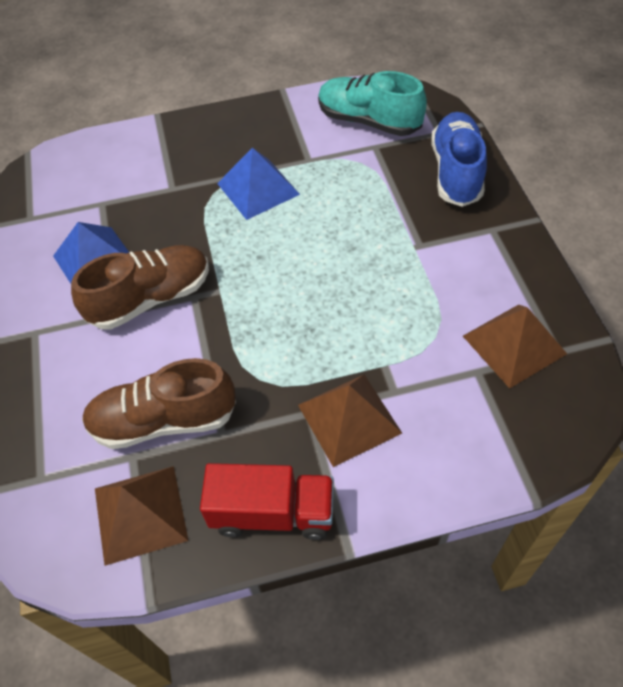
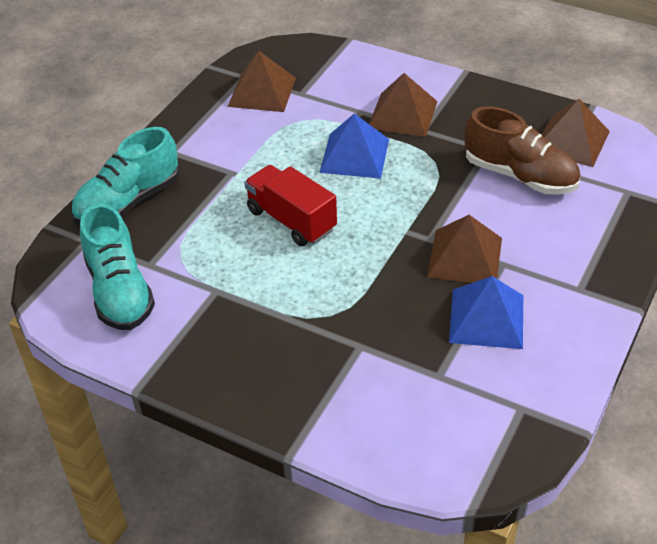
camera: 140 degrees left, 10 degrees down
(151, 299) = (465, 257): brown shoe -> brown pyramid
(258, 189) = (288, 292): blue pyramid -> blue pyramid (354, 155)
(272, 512) = (492, 102): red truck -> red truck (291, 220)
(456, 172) = (128, 202): blue shoe -> turquoise shoe

